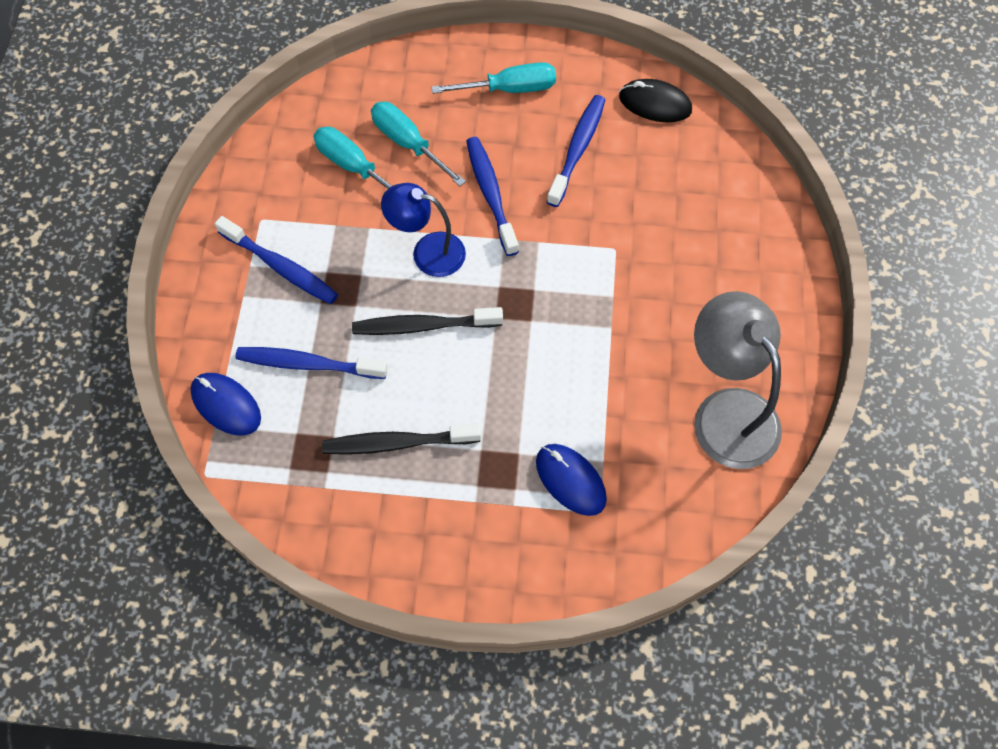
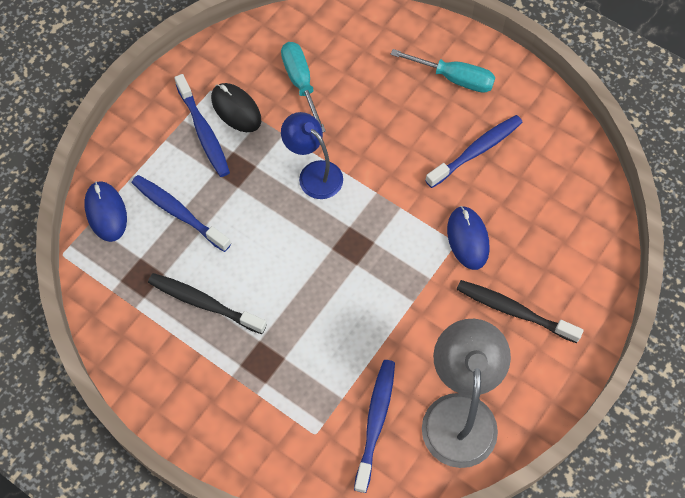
camera: 30 degrees right, 0 degrees up
(408, 144) = (351, 85): turquoise screwdriver -> none
(423, 326) = (276, 227): black toothbrush -> black toothbrush (514, 311)
(490, 194) = (388, 153): blue toothbrush -> blue toothbrush (375, 422)
(570, 480) = (309, 399): blue mouse -> blue mouse (468, 239)
(655, 104) = (561, 144): black mouse -> black mouse (236, 109)

